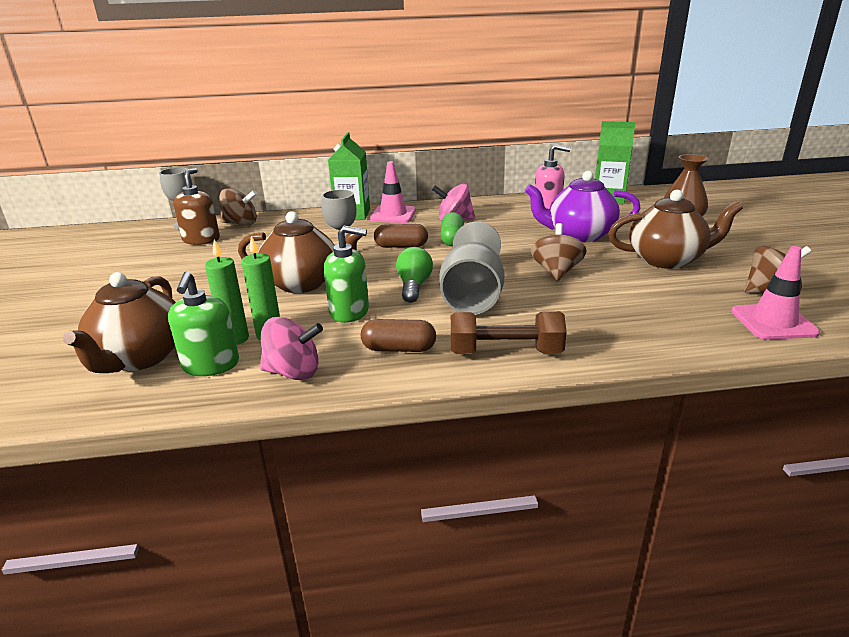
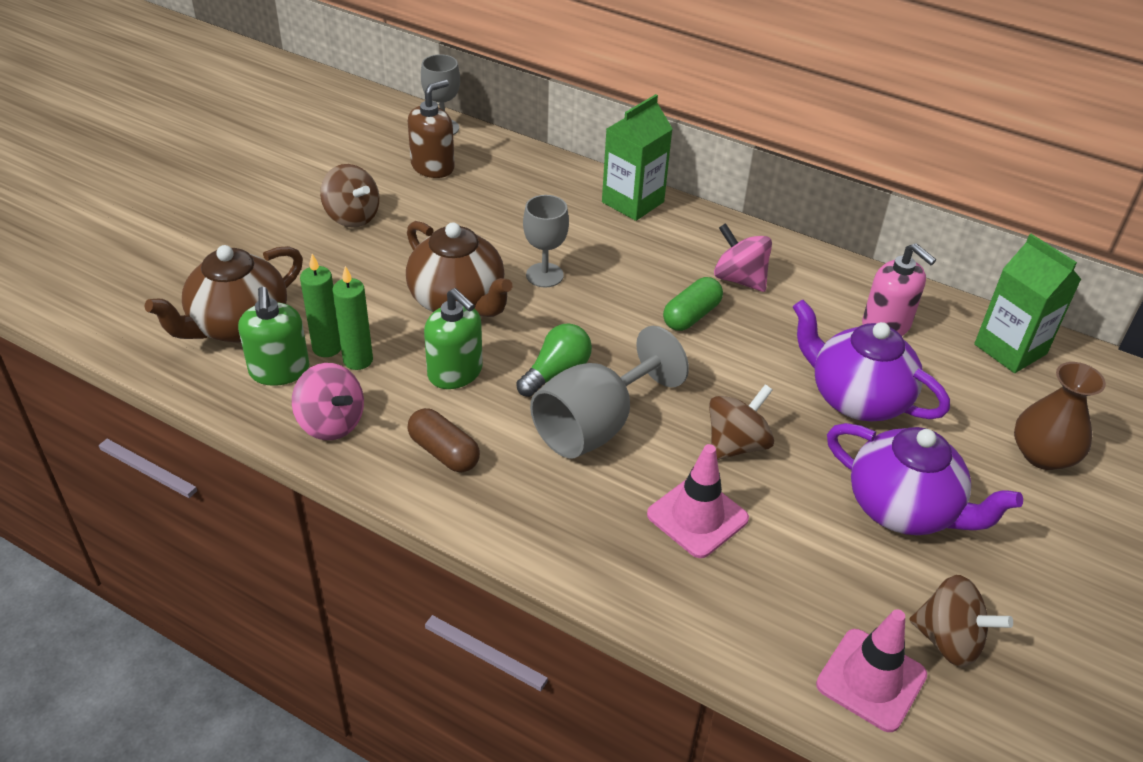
camera: 35 degrees right, 15 degrees up
(211, 365) = (279, 371): green soap dispenser -> green soap dispenser turned 45 degrees counterclockwise
(241, 223) = (497, 156): brown spinning top -> brown spinning top (352, 216)
(393, 215) = (678, 229): pink traffic cone -> pink traffic cone (697, 517)
(401, 246) = (620, 296): brown capsule -> none
(505, 352) = (530, 522): brown dumbbell -> none
(666, 260) = (903, 508): brown teapot -> purple teapot

